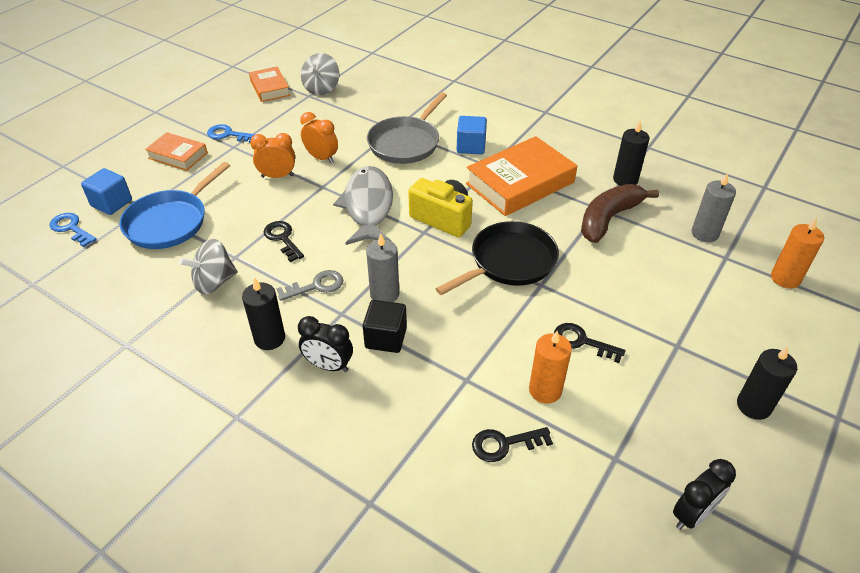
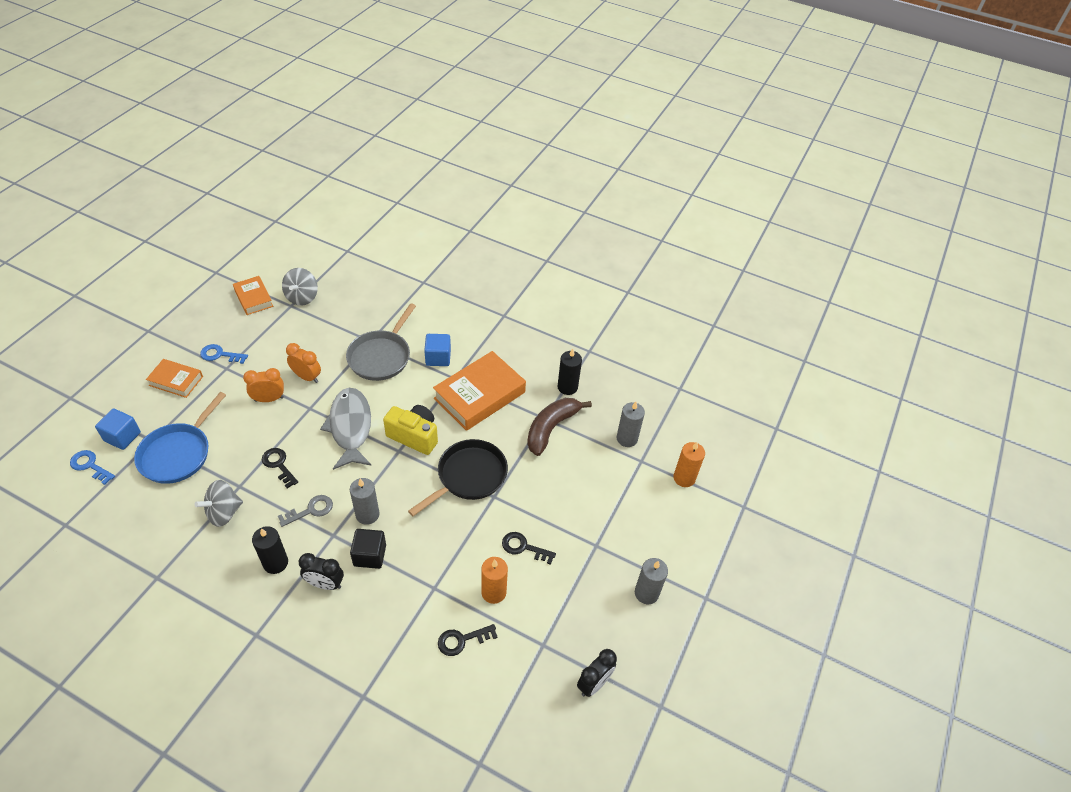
camera: 10 degrees left, 5 degrees up
(753, 406) = (646, 593): black candle -> grey candle

